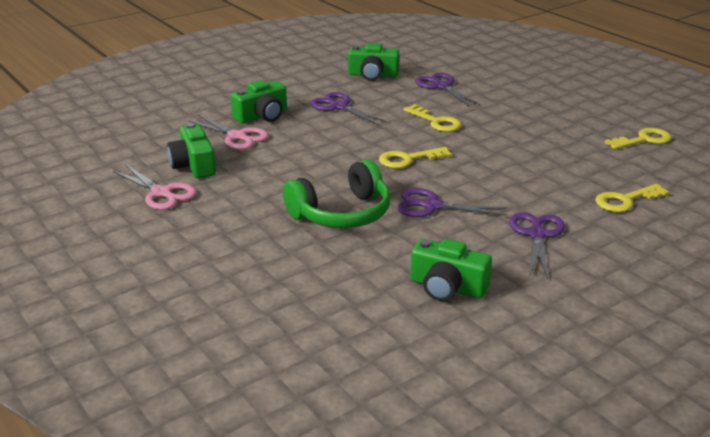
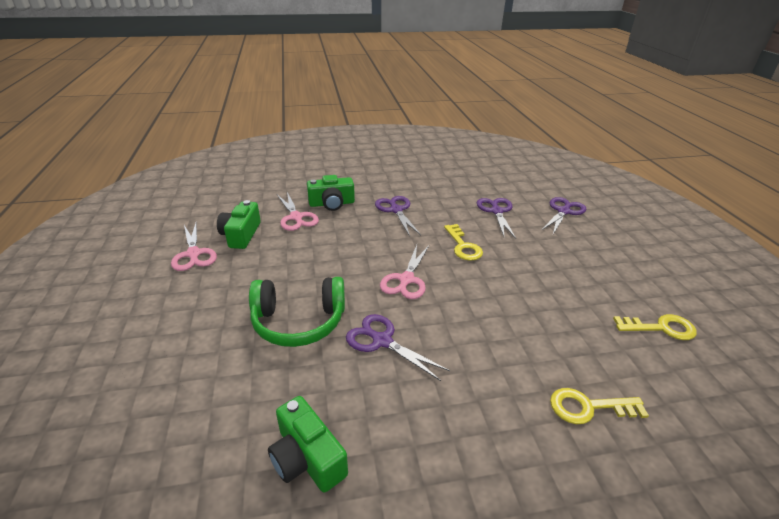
camera: 25 degrees right, 5 degrees up
(373, 75) = (448, 187): green camera -> none
(408, 159) = (406, 279): yellow key -> pink scissors
(537, 235) = (454, 420): purple scissors -> purple scissors (563, 211)

